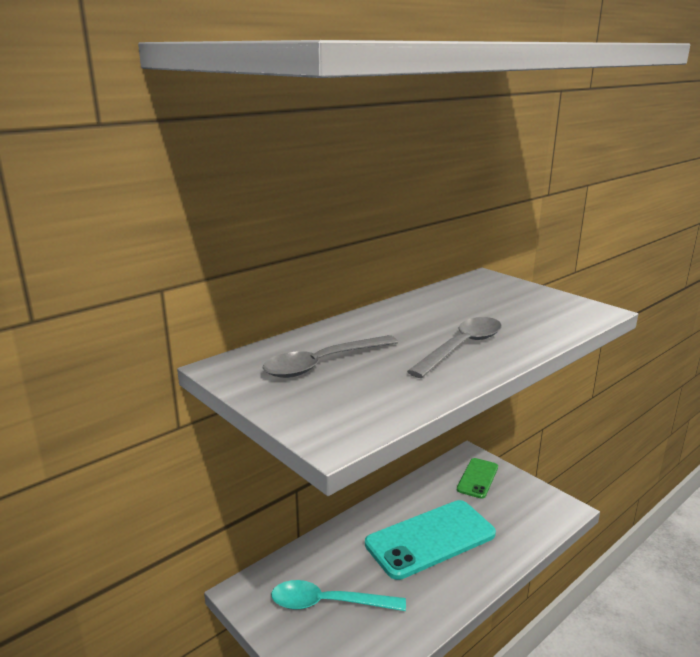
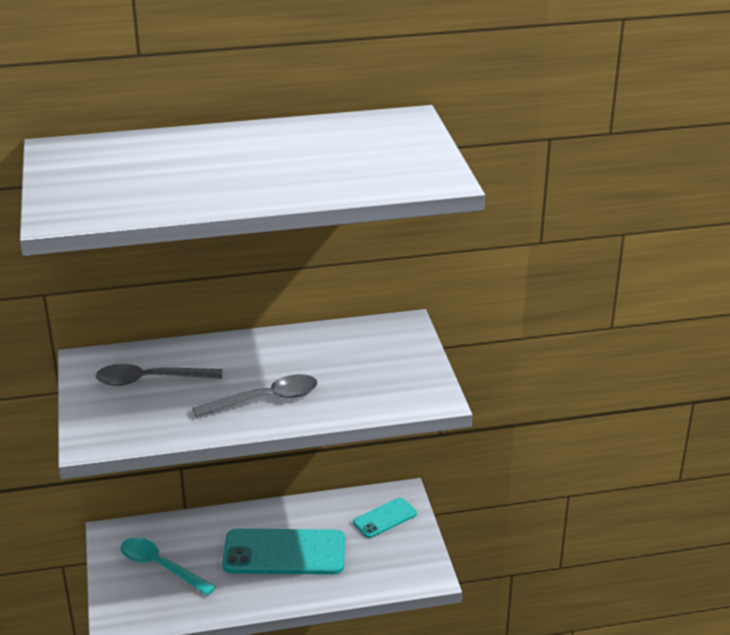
camera: 30 degrees right, 10 degrees up
(477, 478) = (385, 518): green phone -> turquoise phone

